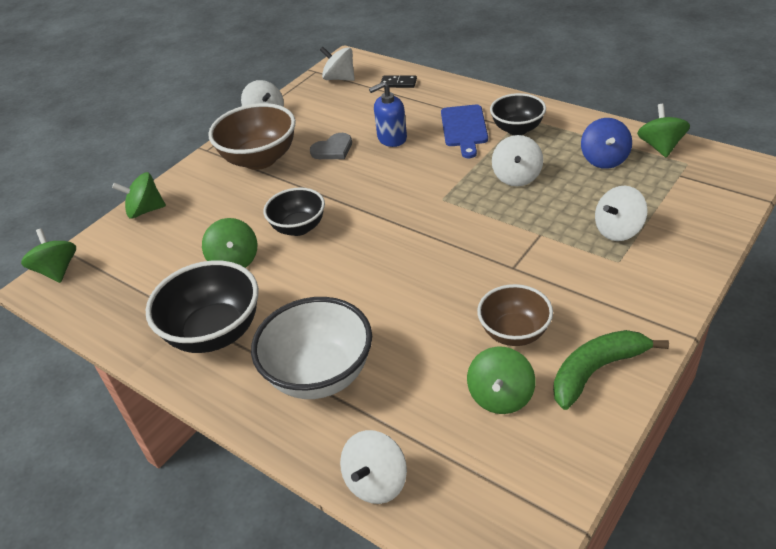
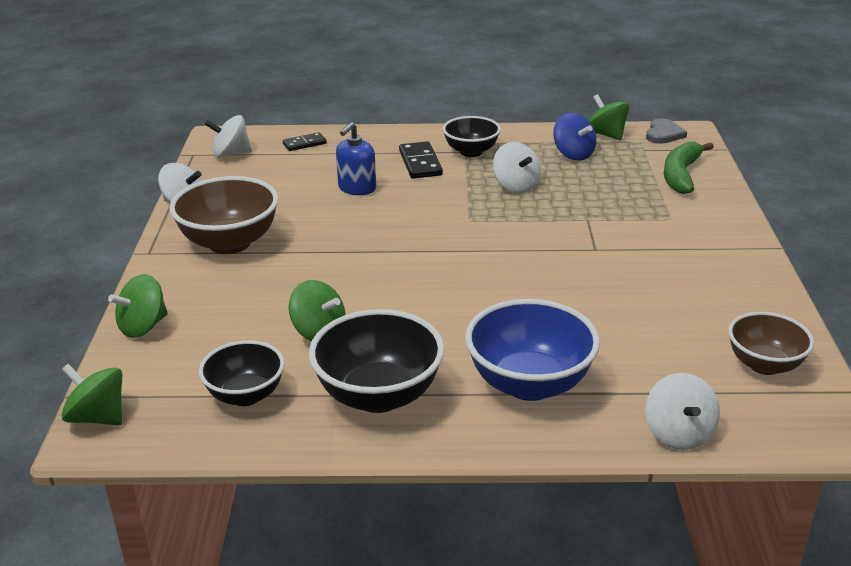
camera: 40 degrees left, 10 degrees down
(299, 228) = (354, 284): black bowl -> black bowl (246, 395)
(320, 375) = (529, 384): white bowl -> blue bowl
(333, 149) = (304, 213): grey heart -> grey heart (663, 134)
(464, 128) = (420, 163): blue cutting board -> black domino
(500, 396) = (698, 336): green spinning top -> none
(514, 333) = (654, 292): brown bowl -> brown bowl (764, 364)
(596, 371) = (744, 293): green banana -> green banana (681, 175)
(618, 230) = (644, 198): white spinning top -> none

